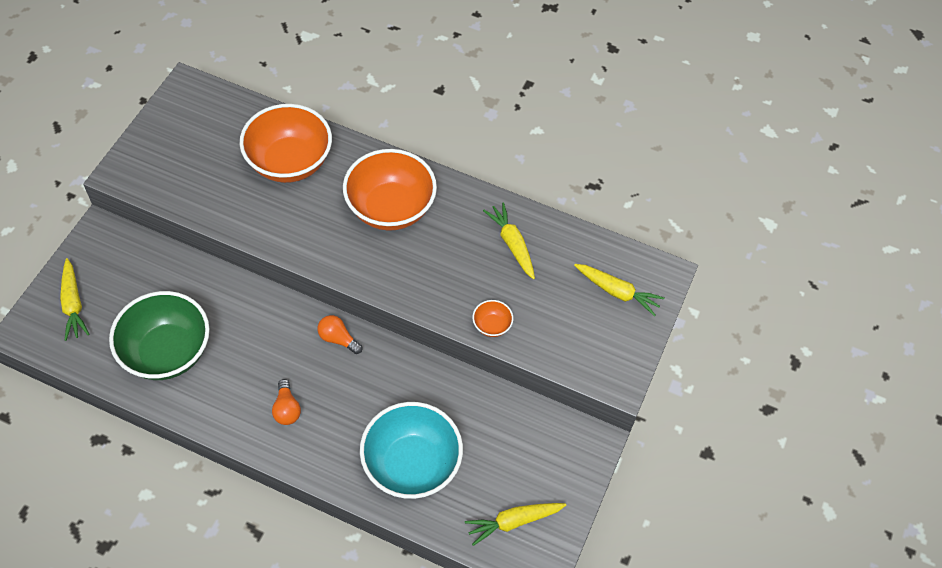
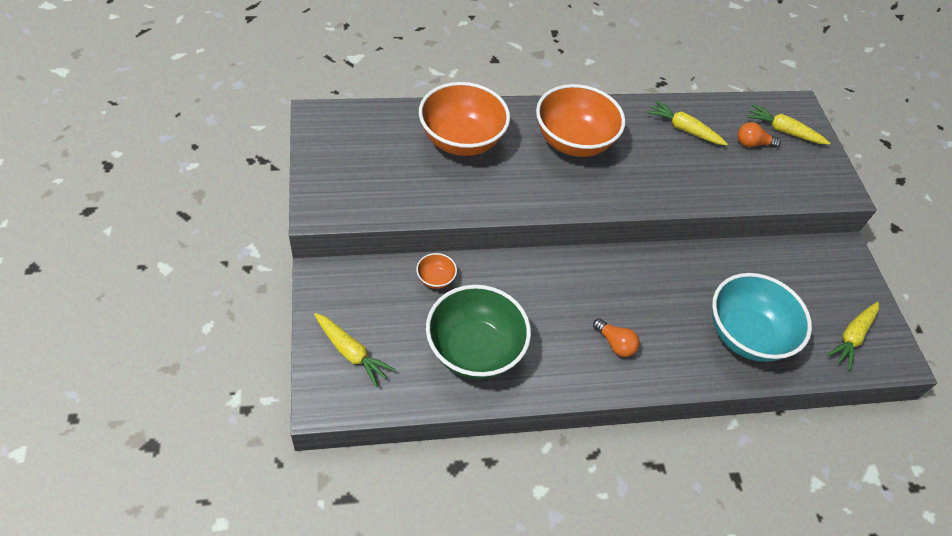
camera: 35 degrees left, 5 degrees down
(338, 339) = (604, 267): orange light bulb -> orange light bulb (752, 144)
(491, 325) = (726, 193): orange bowl -> orange bowl (435, 279)
(617, 292) = (783, 131): yellow carrot -> yellow carrot turned 150 degrees counterclockwise

